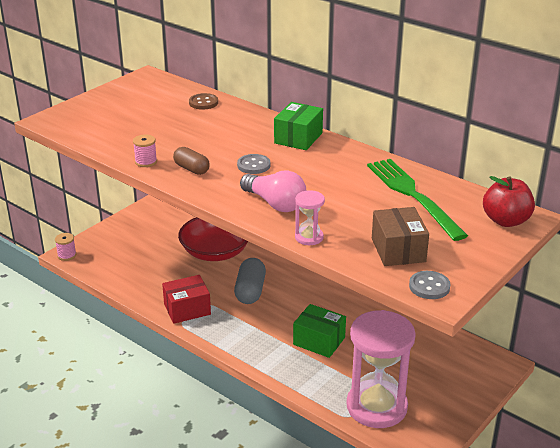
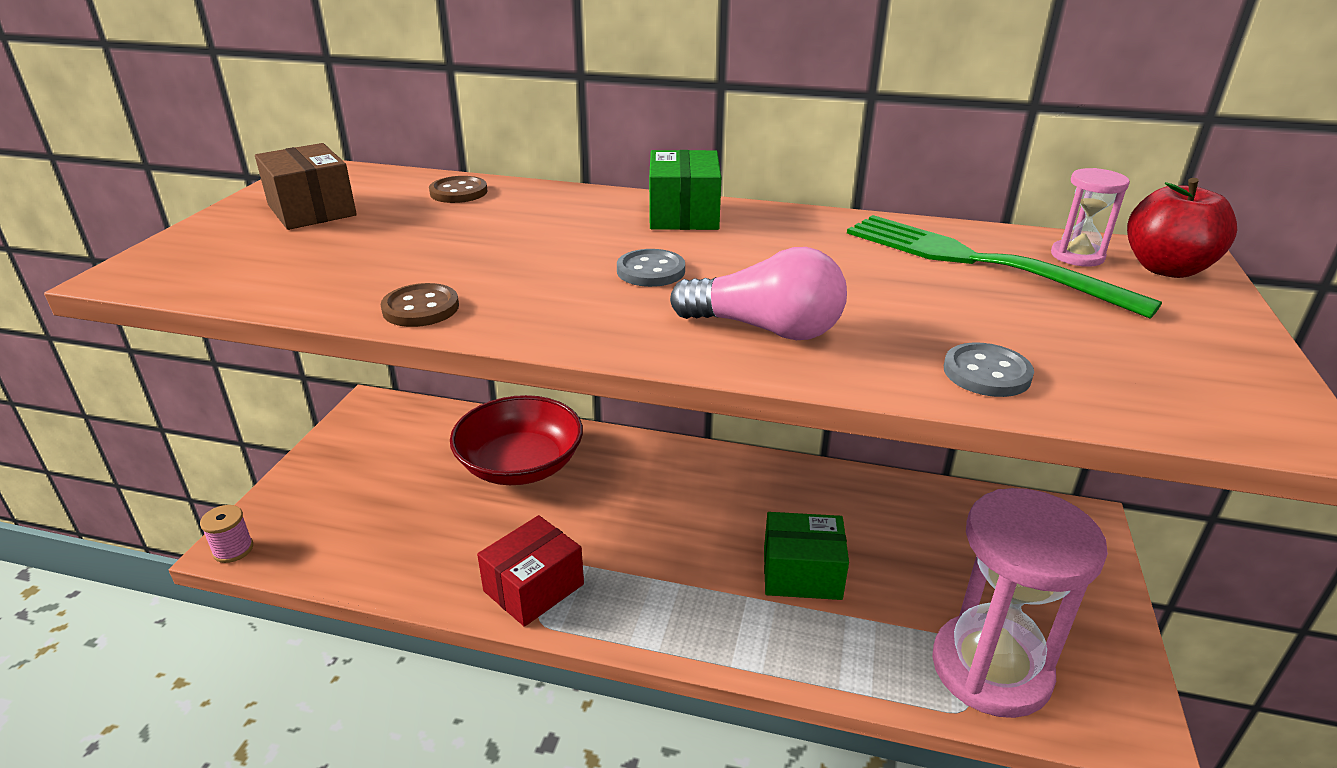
camera: 25 degrees left, 0 degrees up
(146, 162) = (421, 308): pink spool -> brown button
(191, 169) = (532, 301): brown capsule -> none
(250, 291) = (624, 517): grey capsule -> none
(309, 237) = (905, 378): pink hourglass -> pink hourglass (1077, 256)
(398, 250) = (1088, 359): brown box -> brown box (311, 210)
(429, 286) = (1241, 416): grey button -> grey button (986, 373)

